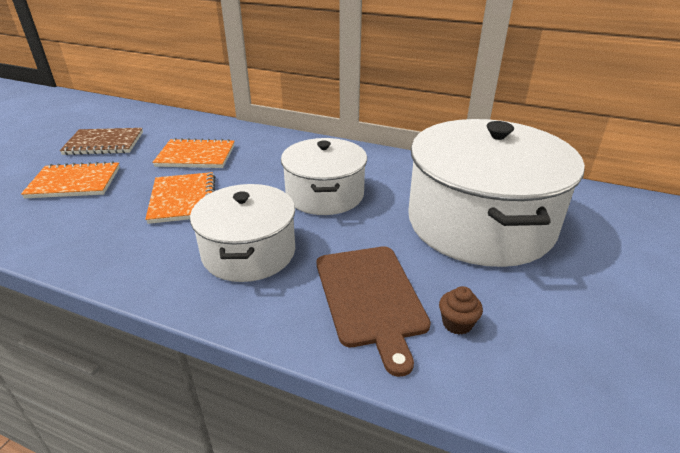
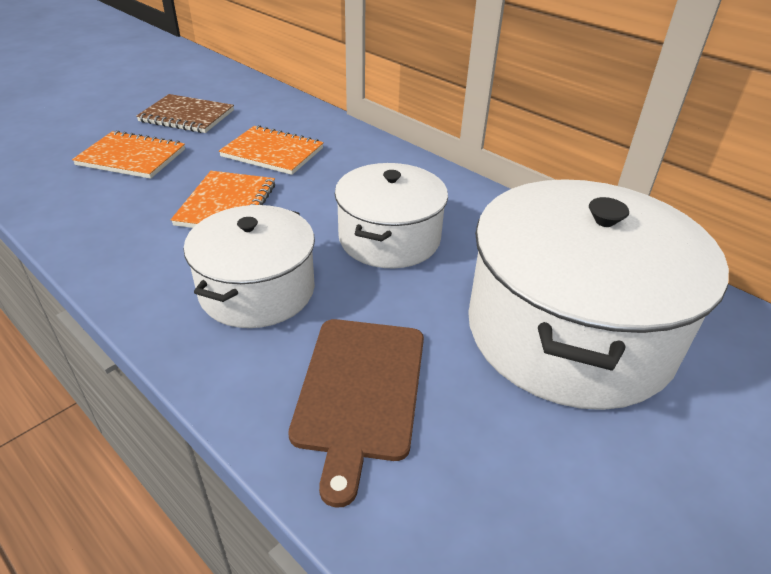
camera: 20 degrees right, 5 degrees up
(457, 323) = (446, 462): brown cupcake -> none

